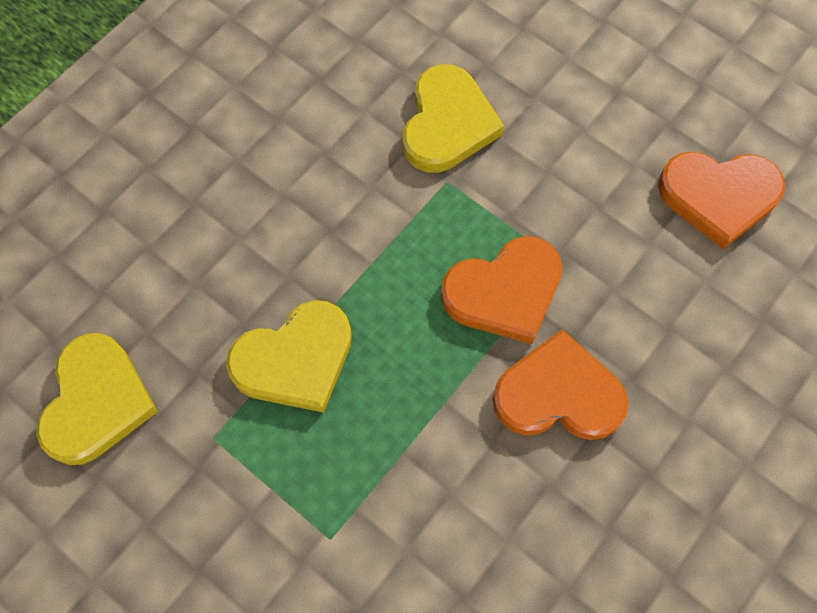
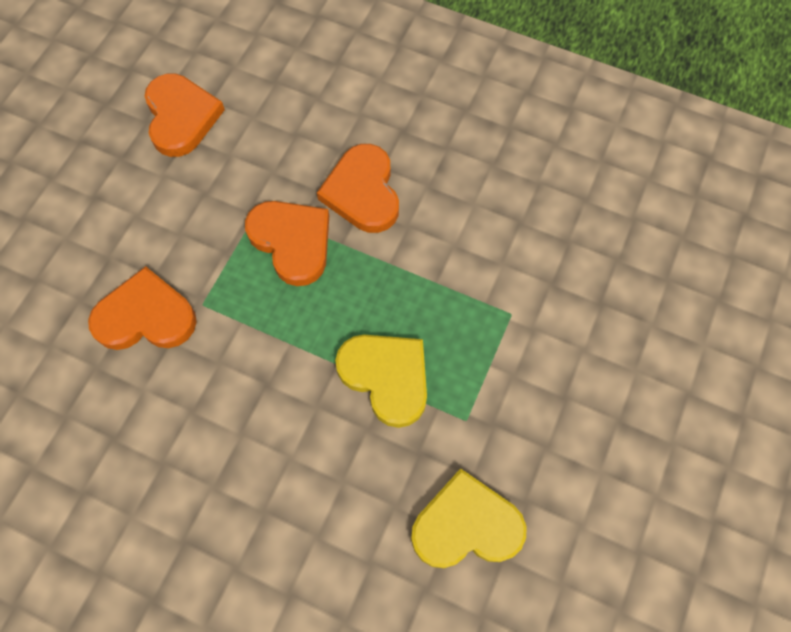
camera: 105 degrees left, 0 degrees up
(447, 124) = (146, 316): yellow heart -> orange heart

